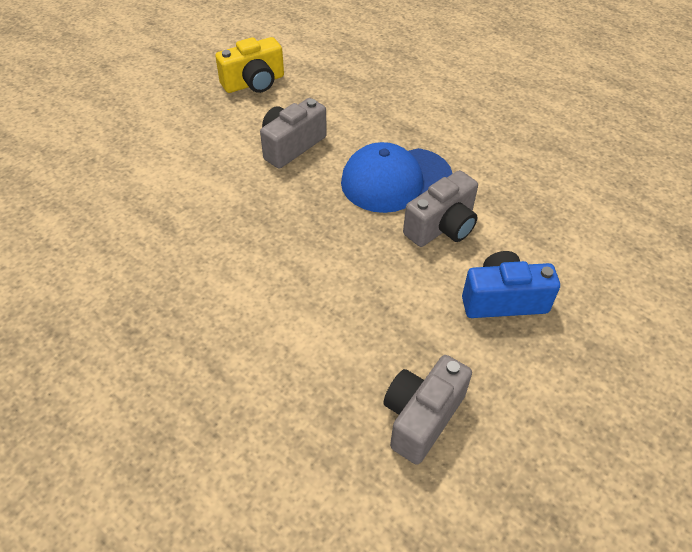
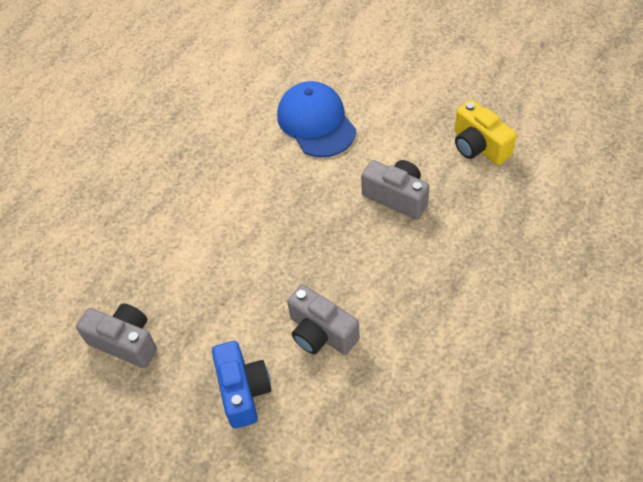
camera: 85 degrees right, 5 degrees up
(395, 180) = (373, 286): blue cap -> blue cap (316, 122)

